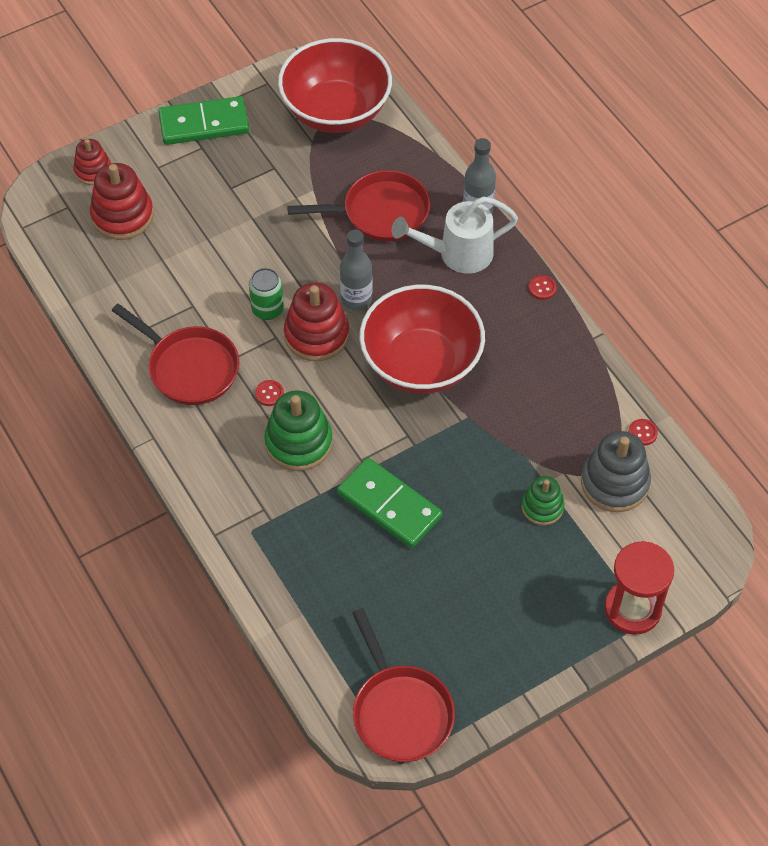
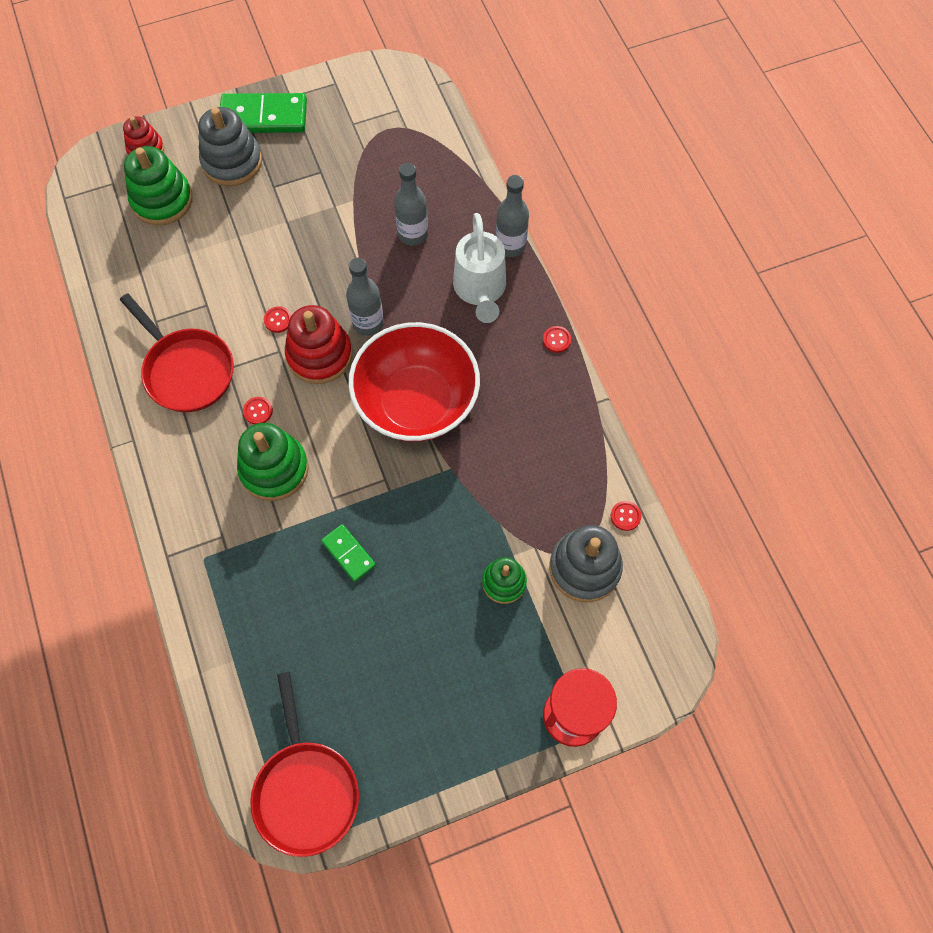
camera: 10 degrees right, 10 degrees up
(122, 216) = (162, 200): red stacking toy -> green stacking toy
(183, 170) = (232, 162): none -> grey stacking toy
(267, 309) = (278, 320): green can -> red button
(336, 111) = (394, 121): red bowl -> none
(380, 212) = (413, 234): red pan -> grey bottle
(389, 505) = (349, 553): green domino -> green domino, size x0.54
(458, 254) = (480, 290): white watering can -> white watering can turned 90 degrees counterclockwise

